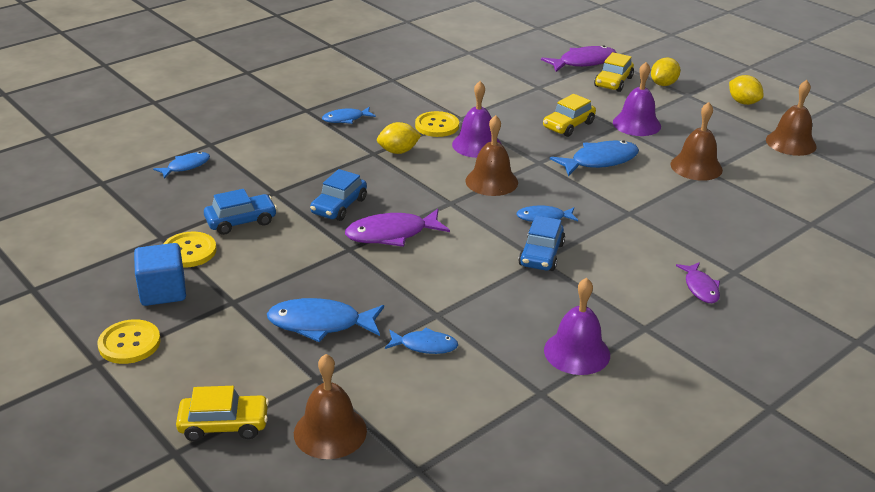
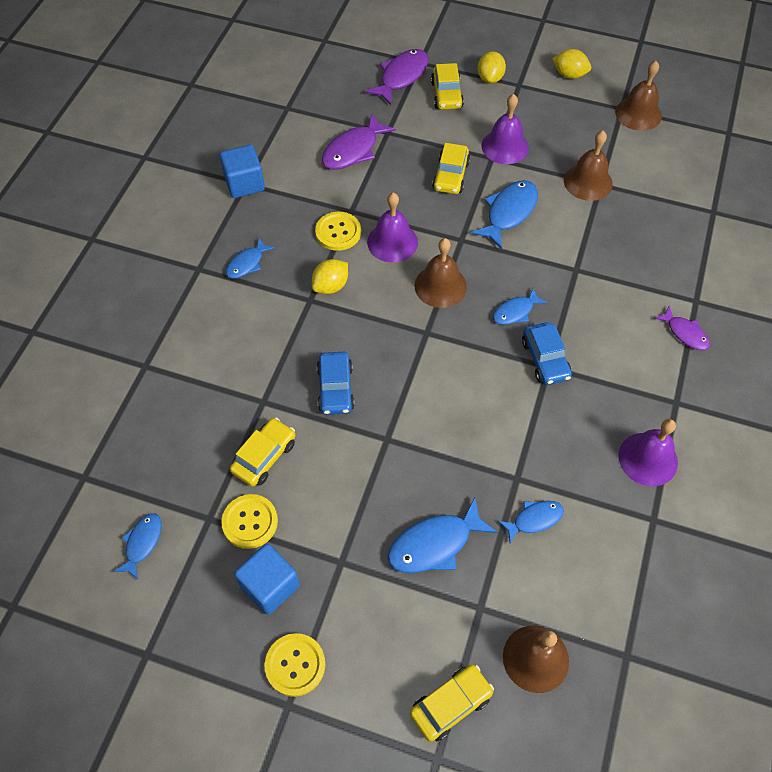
camera: 30 degrees left, 25 degrees up
(186, 166) = (148, 410): blue fish -> blue fish (142, 543)
(241, 221) = (264, 457): blue car -> yellow car
(391, 79) = (244, 183): none -> blue cube
(391, 234) = (408, 400): purple fish -> purple fish (353, 150)

